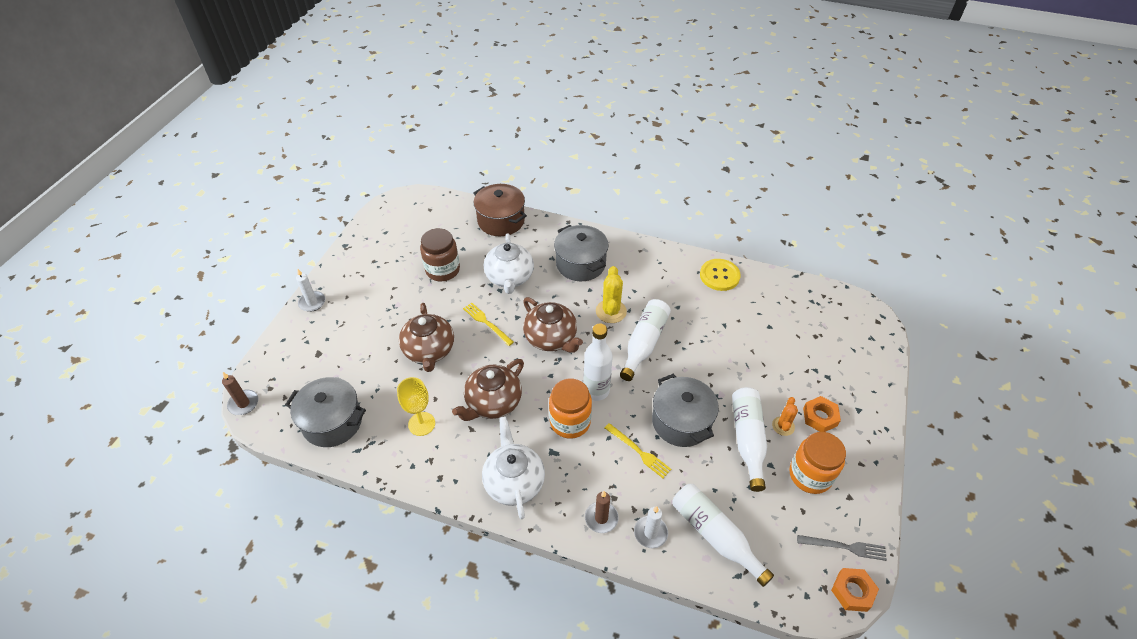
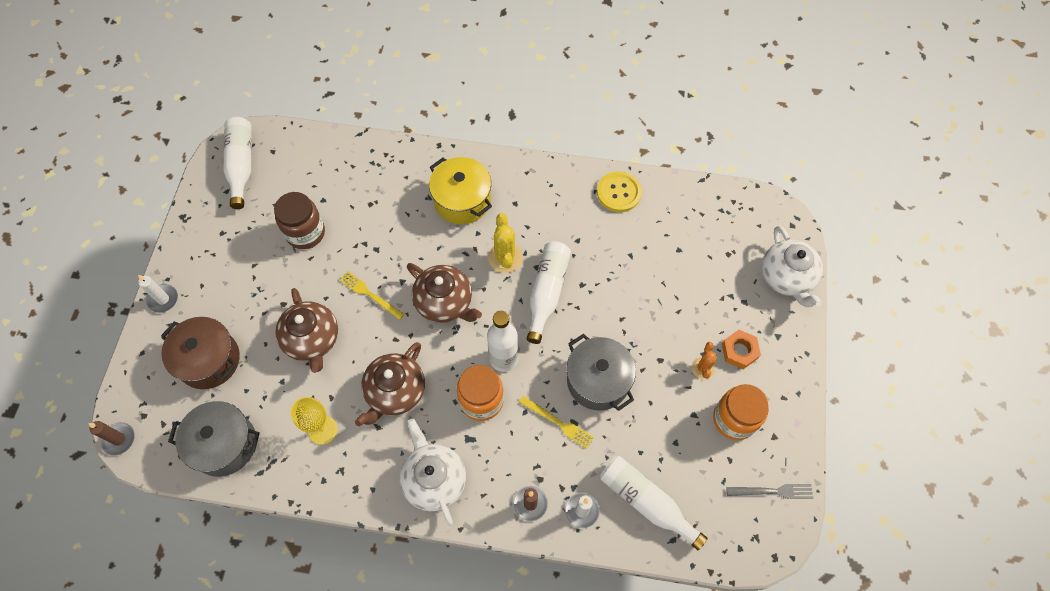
camera: 10 degrees left, 15 degrees up
(501, 221) = (360, 155): brown pot -> brown pot (209, 360)
(509, 277) = (384, 231): white teapot -> white teapot (786, 277)
(580, 264) = (462, 200): grey pot -> yellow pot
(747, 439) = (668, 390): white bottle -> white bottle (241, 165)
(852, 591) = (783, 536): orange nut -> none

